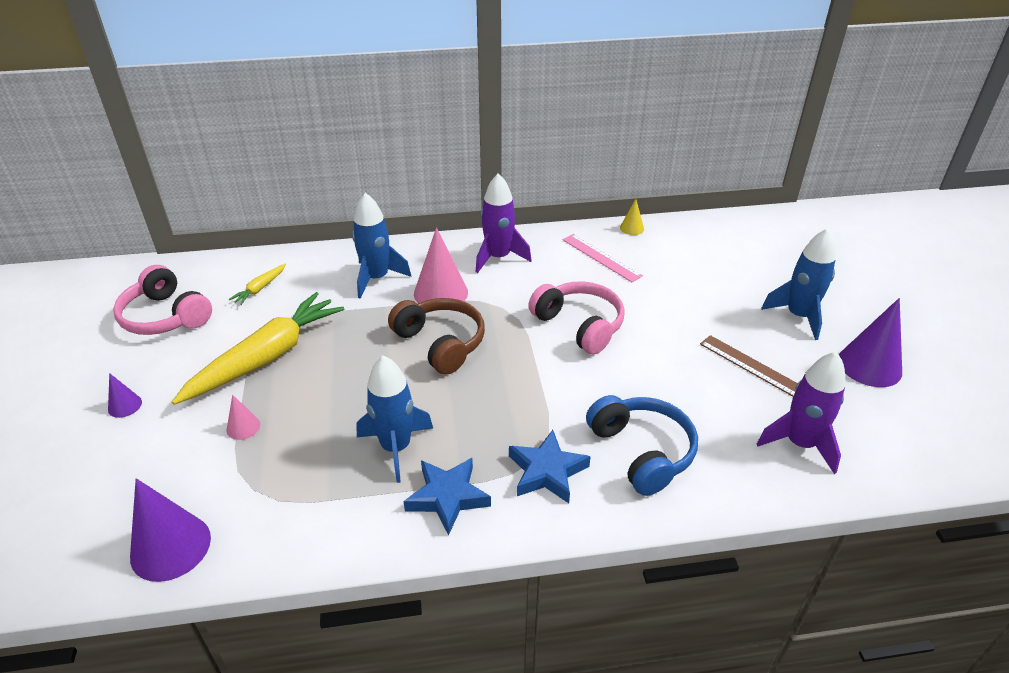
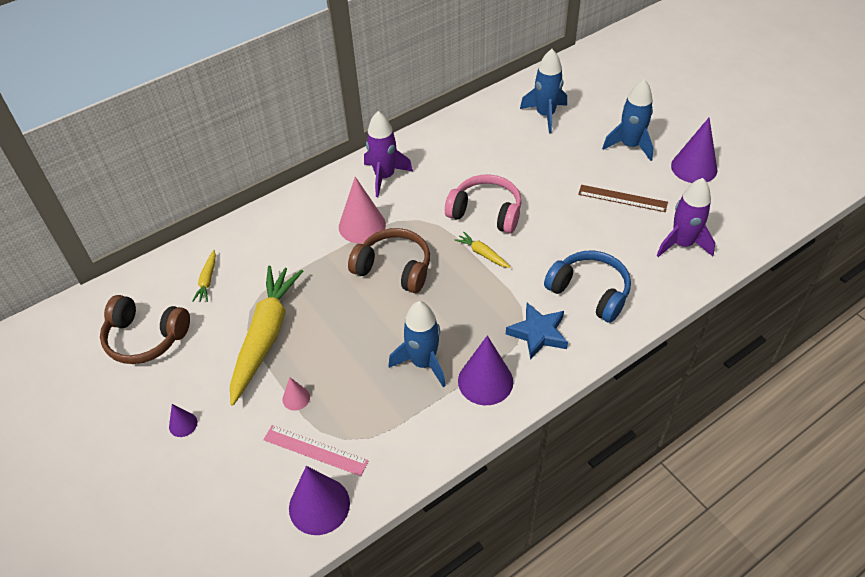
camera: 25 degrees left, 10 degrees up
(165, 316) = (145, 338): pink headphones -> brown headphones
(377, 278) = (300, 233): blue rocket -> blue rocket (545, 115)
(447, 497) = (485, 381): blue star -> purple cone
(545, 364) = (482, 254): none -> yellow carrot
(601, 257) = (464, 147): pink ruler -> pink ruler (315, 450)
(632, 228) = (469, 112): yellow cone -> none

